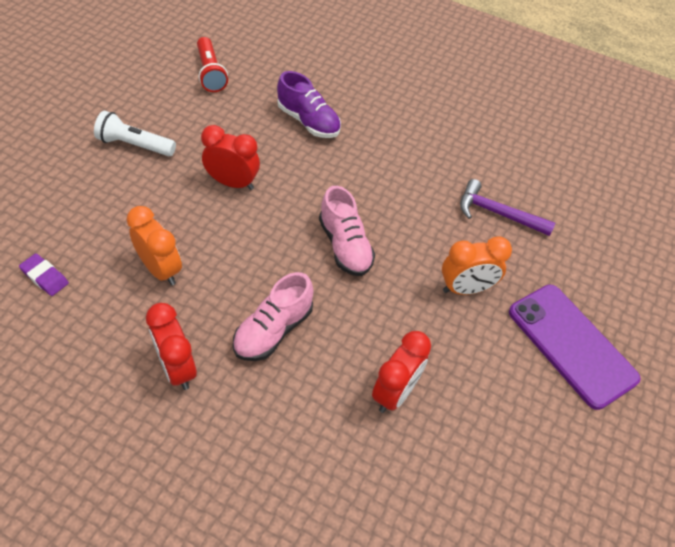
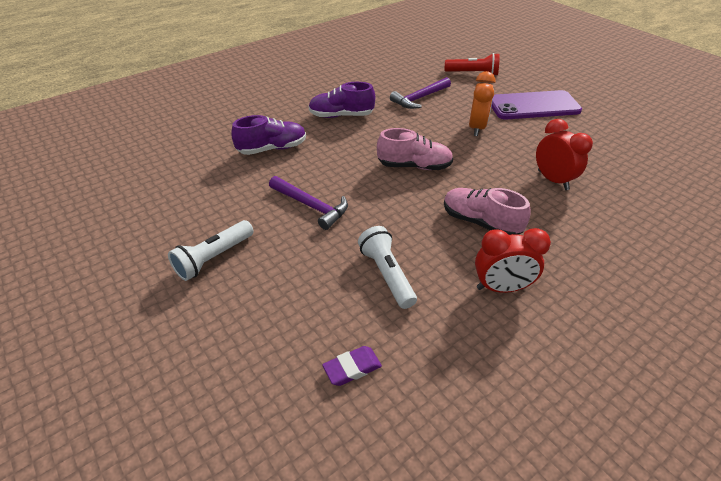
camera: 60 degrees left, 10 degrees down
(161, 269) = (387, 274): orange clock -> white flashlight
(210, 73) = (161, 186): red flashlight -> red flashlight (473, 73)
(233, 183) = (311, 206): red clock -> purple hammer
(273, 330) = (480, 222): pink shoe -> pink shoe turned 150 degrees clockwise
(406, 153) = (341, 116): none -> purple shoe

